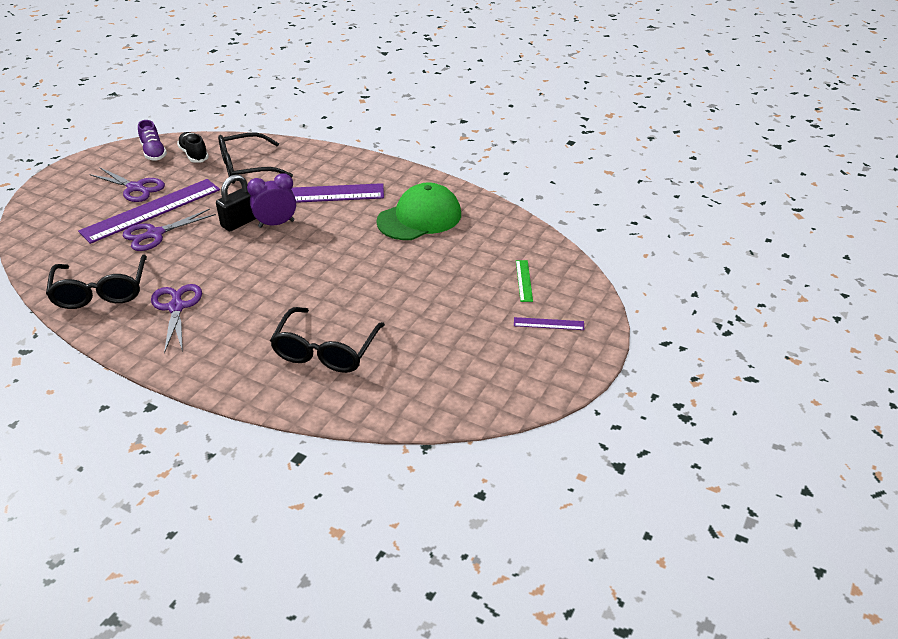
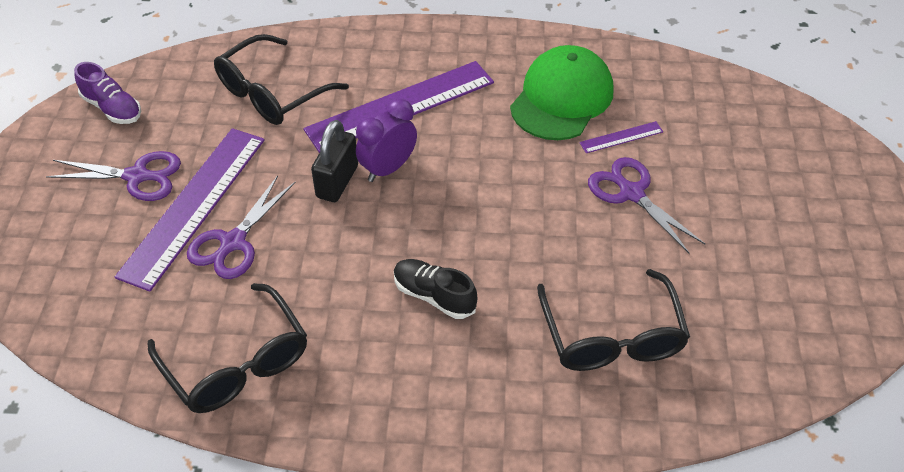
camera: 25 degrees left, 10 degrees up
(176, 307) = (365, 347): purple scissors -> purple scissors (631, 193)
(194, 155) = (176, 94): black shoe -> black shoe (434, 296)
(524, 280) = (754, 148): green ruler -> none
(548, 324) = (828, 198): purple ruler -> purple ruler (621, 137)

